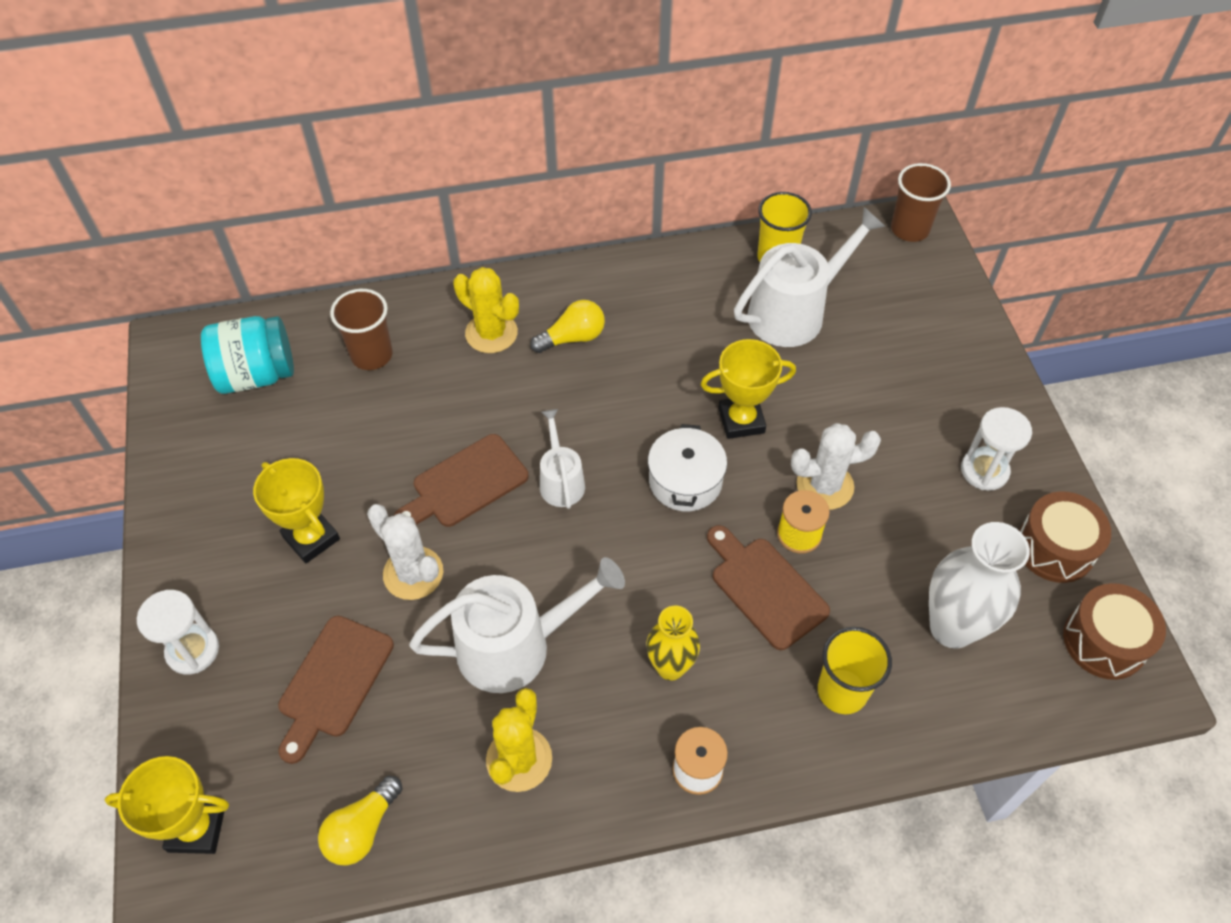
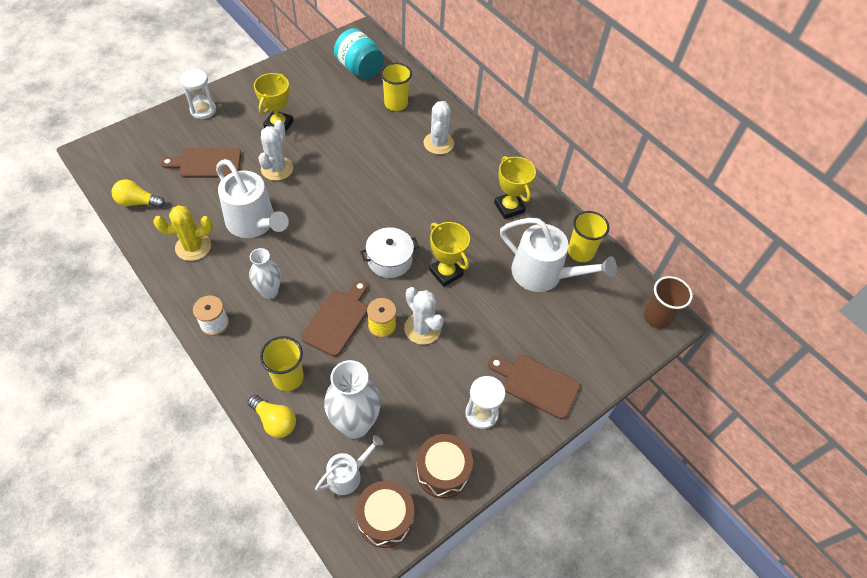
camera: 60 degrees right, 0 degrees up
(197, 828) = (120, 147): yellow trophy -> yellow trophy (509, 207)
(371, 355) = (396, 104): brown cup -> yellow cup
(465, 484) = (338, 168): brown cutting board -> brown cutting board (536, 384)
(491, 333) = (438, 143): yellow cactus -> white cactus
(561, 481) = (360, 206): white watering can -> white watering can (348, 475)
(572, 338) = (457, 177): yellow light bulb -> yellow light bulb (274, 421)
(670, 667) = (269, 292): yellow vase -> white vase

